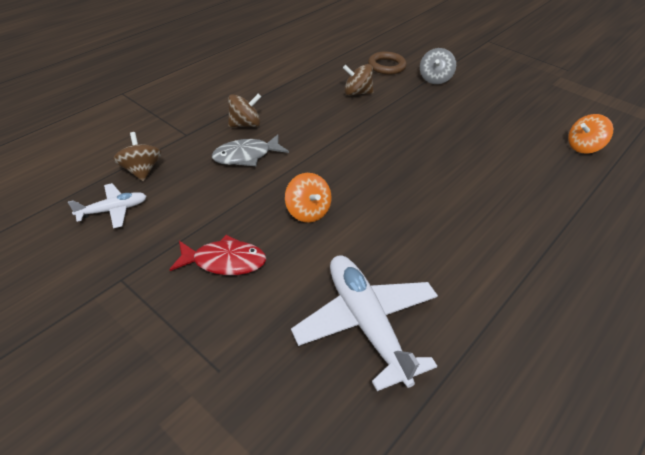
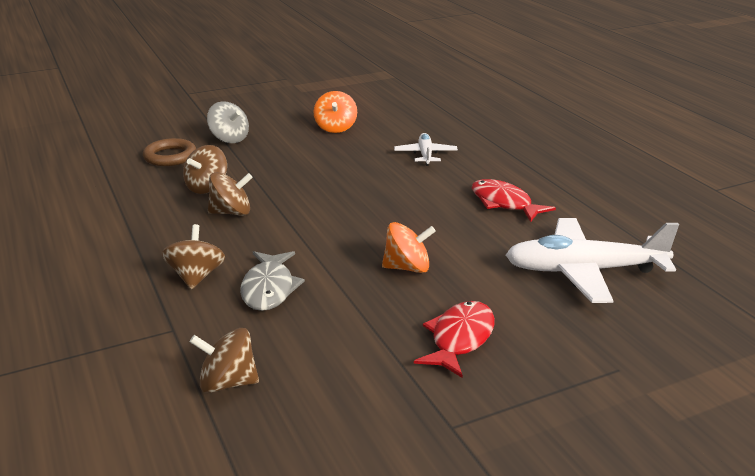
camera: 65 degrees left, 15 degrees down
(113, 210) = (303, 420): white plane -> white plane (425, 155)
(331, 112) = (231, 212): none -> brown spinning top
(454, 245) = (504, 203): none -> red fish
(583, 147) = (409, 111): orange spinning top -> orange spinning top (335, 128)

